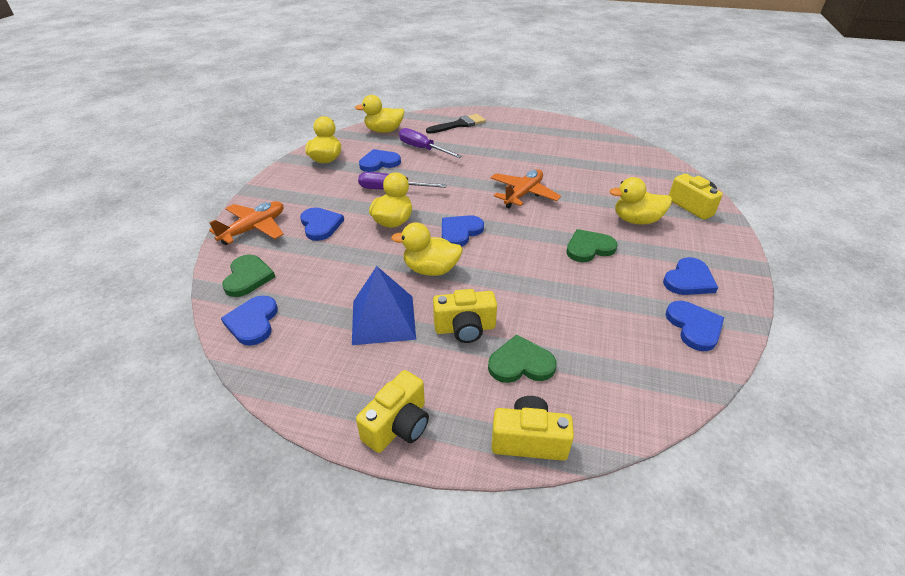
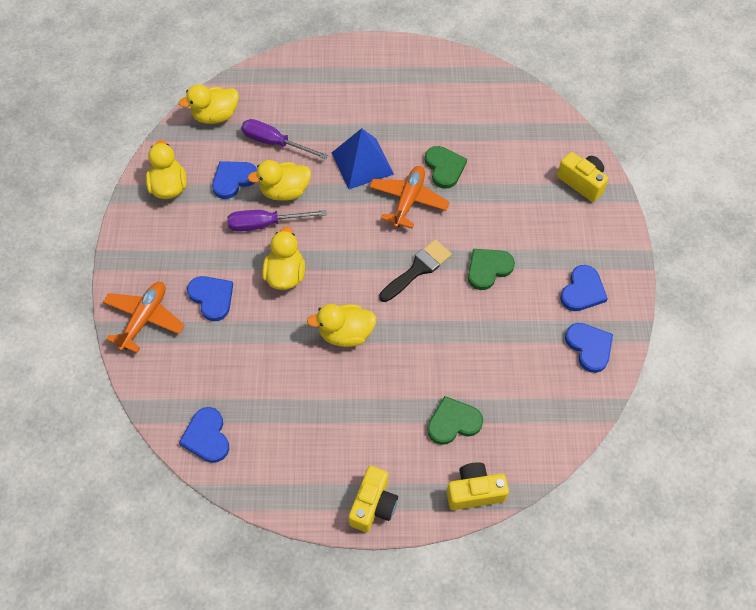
camera: 15 degrees left, 20 degrees up
(248, 277) = (173, 386): green heart -> green heart (444, 168)
(383, 319) = (323, 404): blue pyramid -> blue pyramid (362, 163)
(459, 124) = (303, 83): black brush -> black brush (418, 269)
(460, 232) = (358, 275): blue heart -> none
(465, 328) = (397, 397): yellow camera -> none
(636, 220) = (528, 217): yellow duck -> yellow duck (285, 191)

